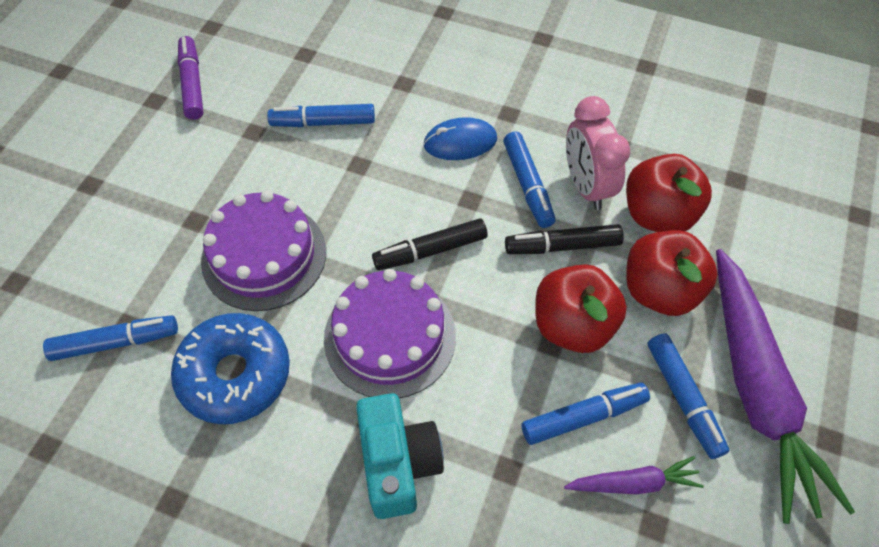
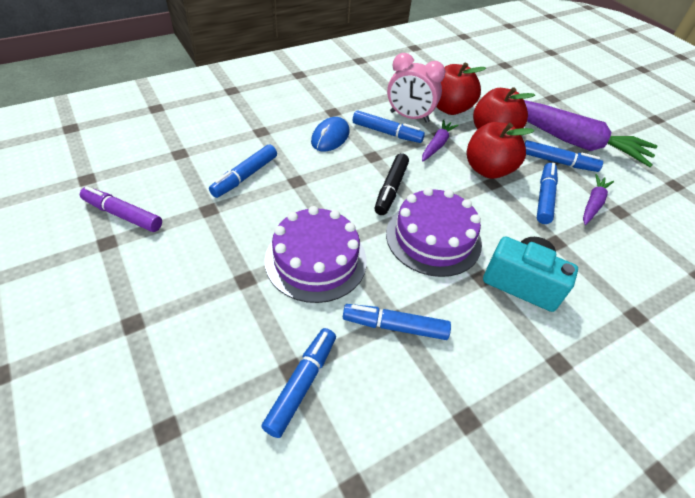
camera: 55 degrees left, 10 degrees down
(235, 374) = (394, 326): blue donut -> blue marker
(562, 246) = (437, 145): black marker -> purple carrot

